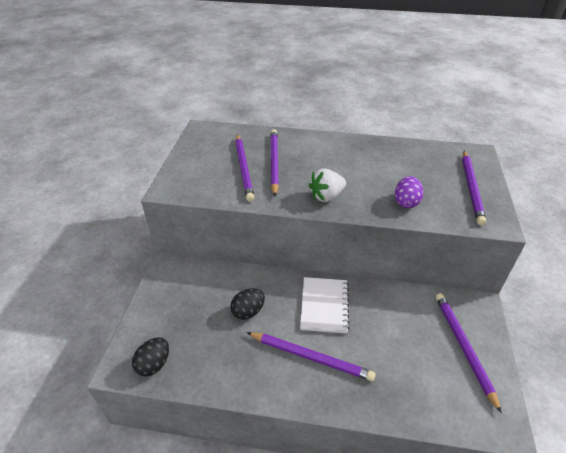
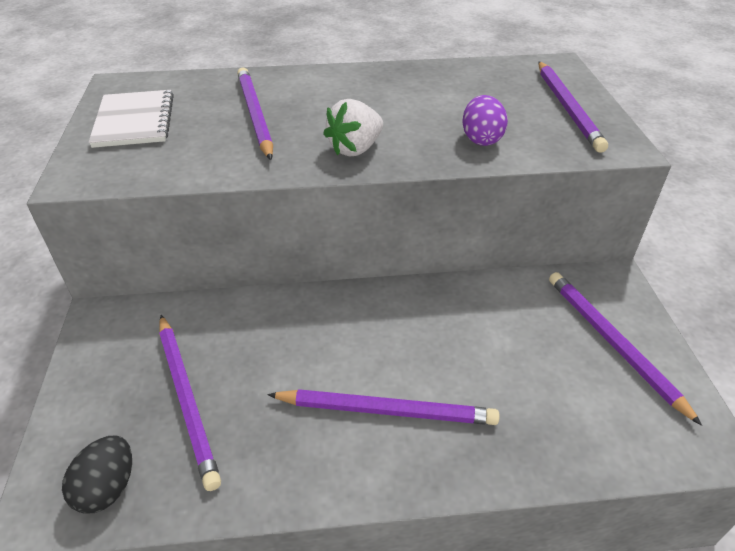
camera: 15 degrees left, 0 degrees up
(244, 168) = (206, 129): purple pencil -> purple pencil (187, 399)
(248, 311) = (261, 361): black egg -> none
(324, 305) = (385, 326): white notebook -> white notebook (134, 121)

